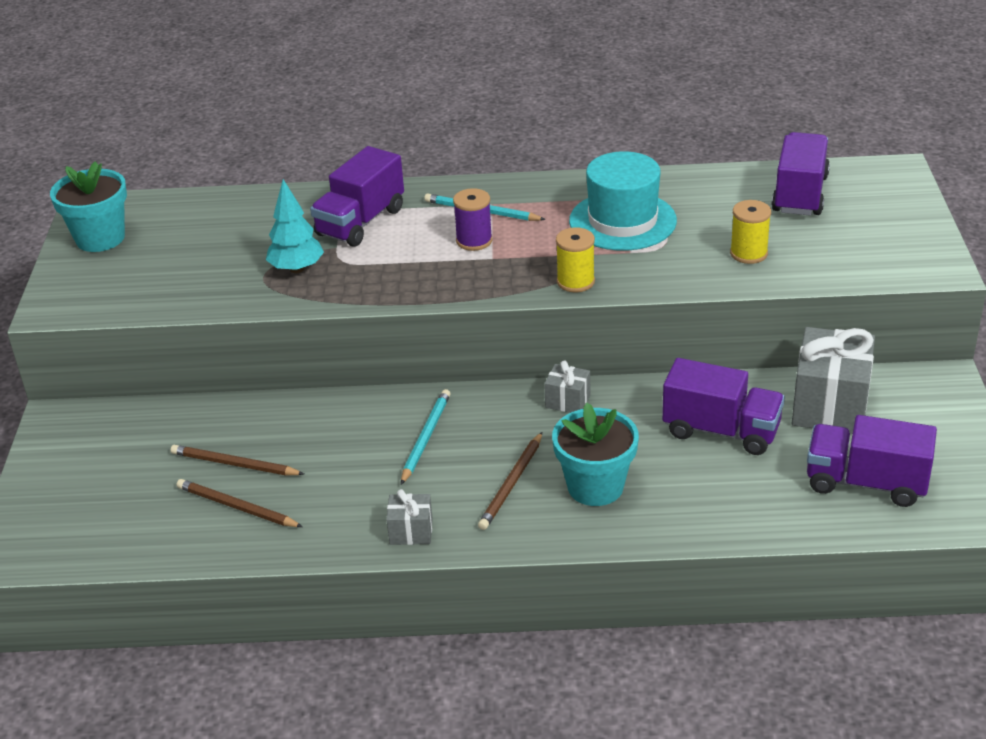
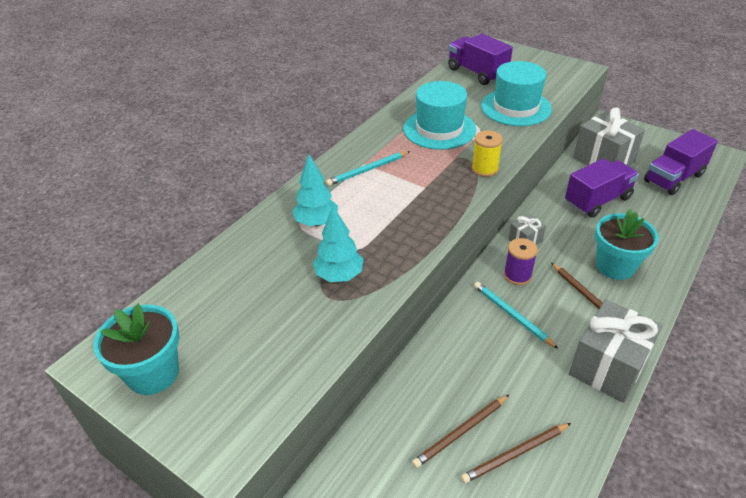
camera: 55 degrees left, 5 degrees up
(360, 222) = (316, 222): purple truck -> turquoise tree
(411, 531) = (607, 366): grey gift -> grey gift, size x2.05
(474, 241) = (397, 186): purple spool -> purple spool (517, 275)
(748, 253) = (516, 107): yellow spool -> turquoise hat

